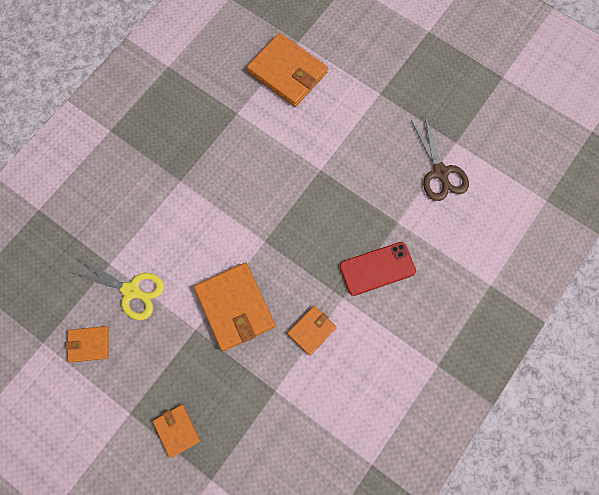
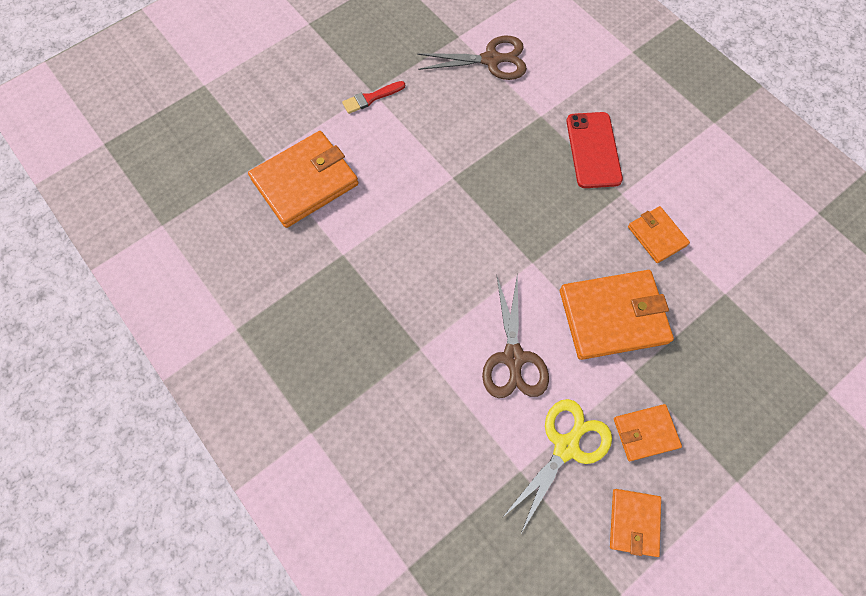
camera: 75 degrees left, 5 degrees down
(177, 430) = (765, 422): orange wallet -> orange wallet (645, 433)
(187, 243) = (513, 358): none -> brown scissors
(373, 95) = (371, 98): none -> red brush

